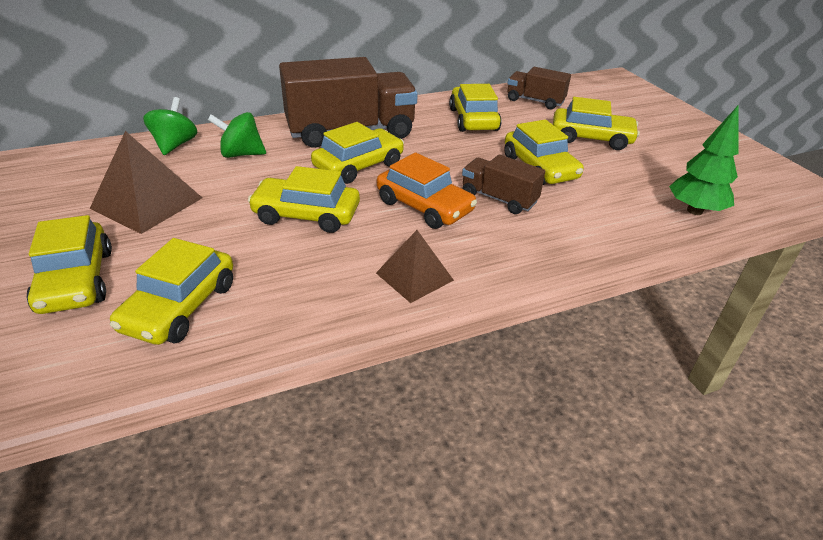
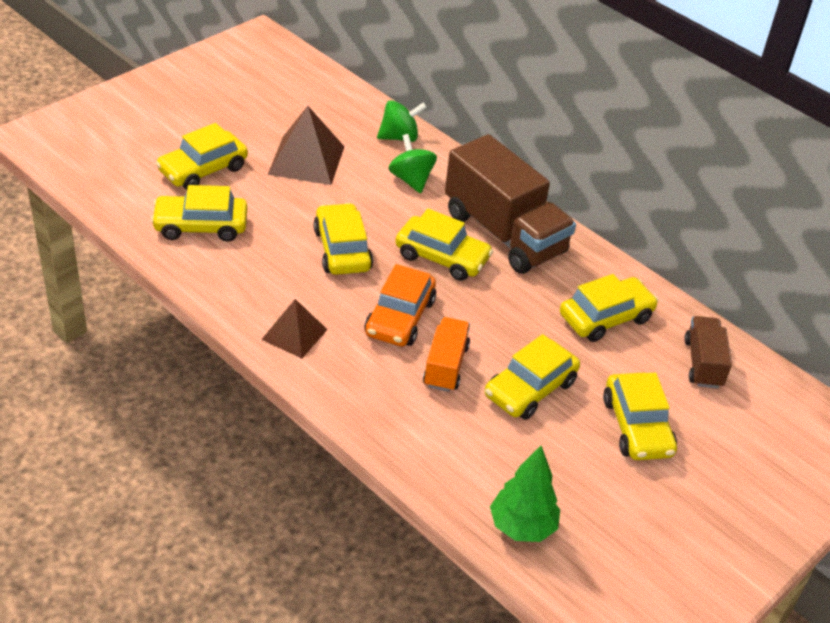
camera: 65 degrees right, 5 degrees up
(499, 199) = (445, 366): brown truck -> orange truck

